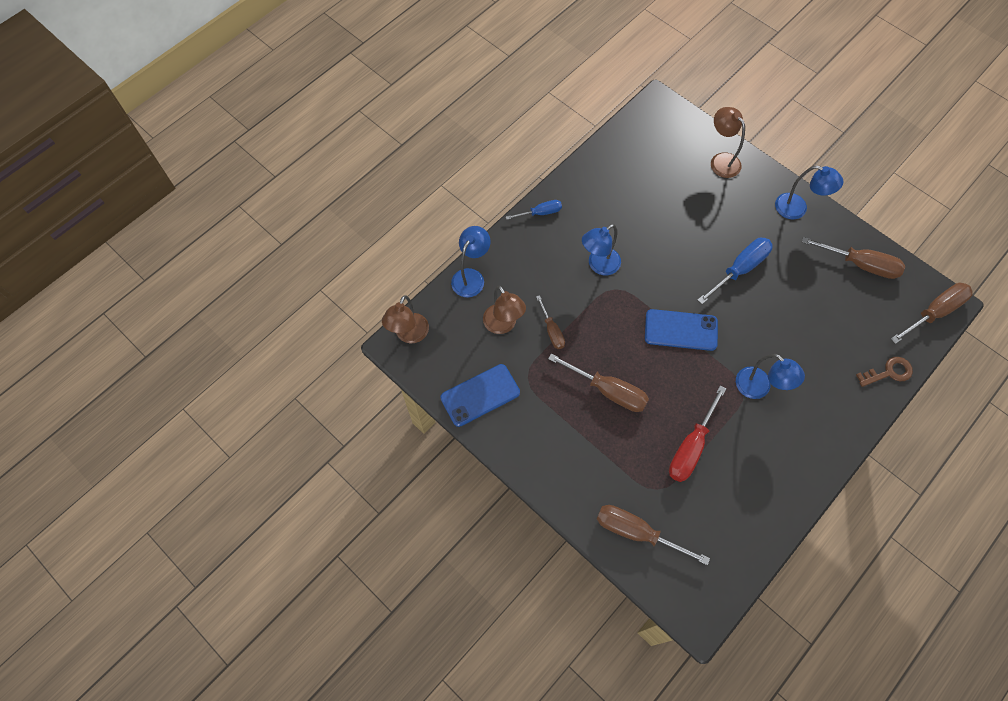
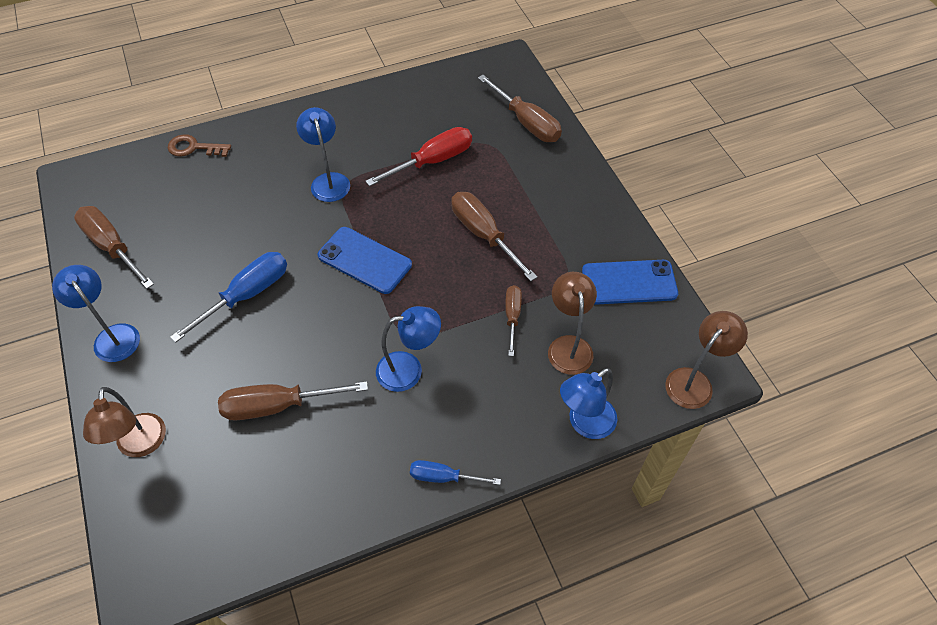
camera: 155 degrees left, 10 degrees down
(739, 269) = (246, 295): blue screwdriver -> blue screwdriver turned 150 degrees clockwise
(934, 312) = (94, 176): brown screwdriver -> brown screwdriver (278, 405)

